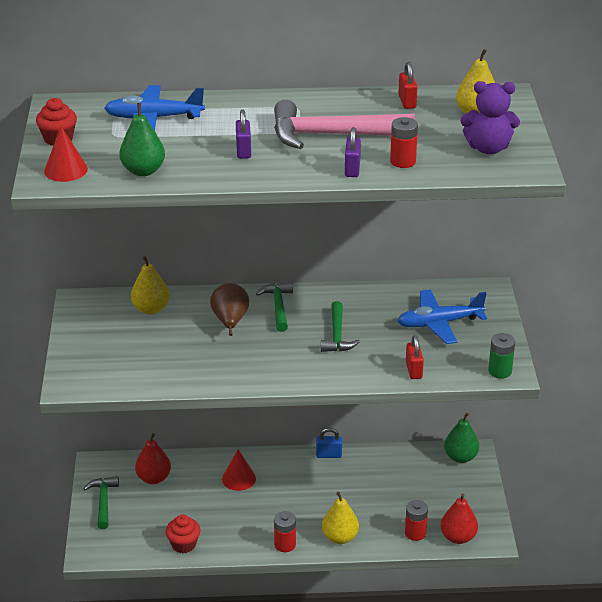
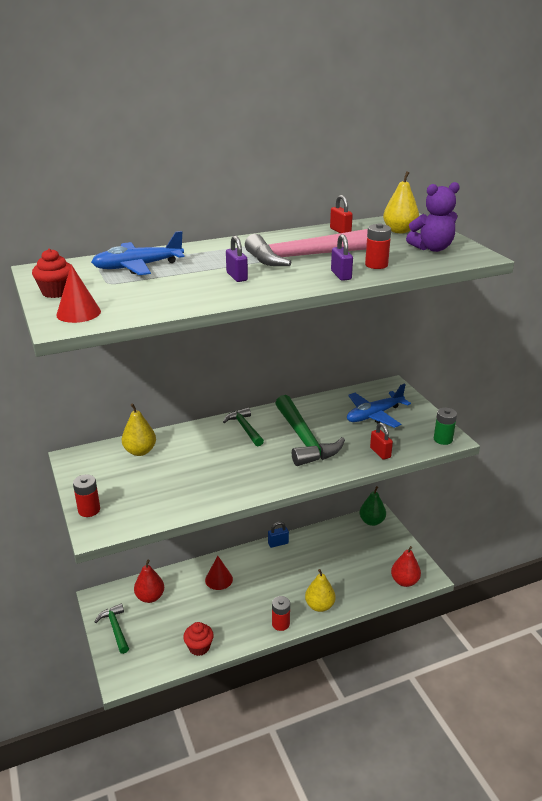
camera: 20 degrees left, 5 degrees down
(143, 171) = (156, 303): green pear -> none
(230, 321) = (212, 447): brown pear -> none
(337, 335) = (304, 440): green hammer -> green hammer, size x1.76
(415, 533) = (372, 586): red battery -> red battery (89, 510)

